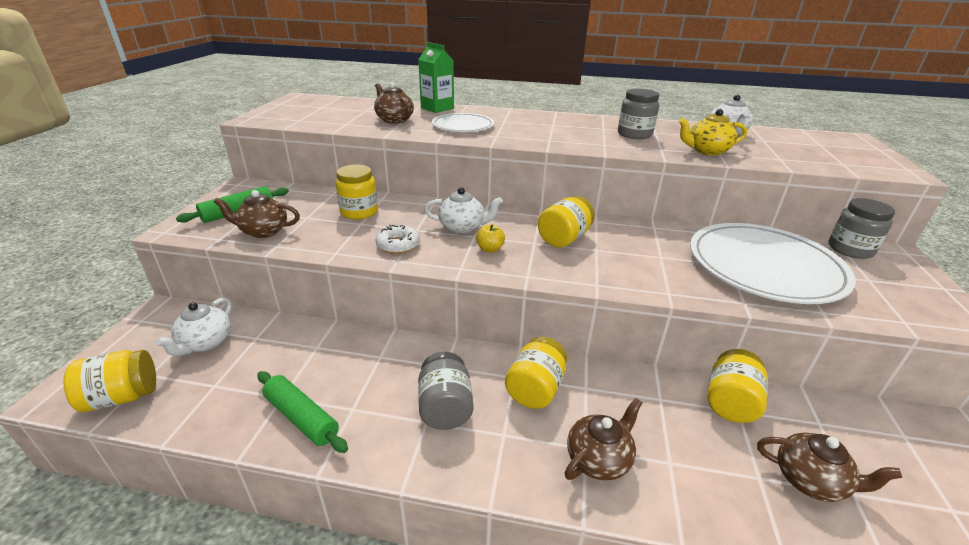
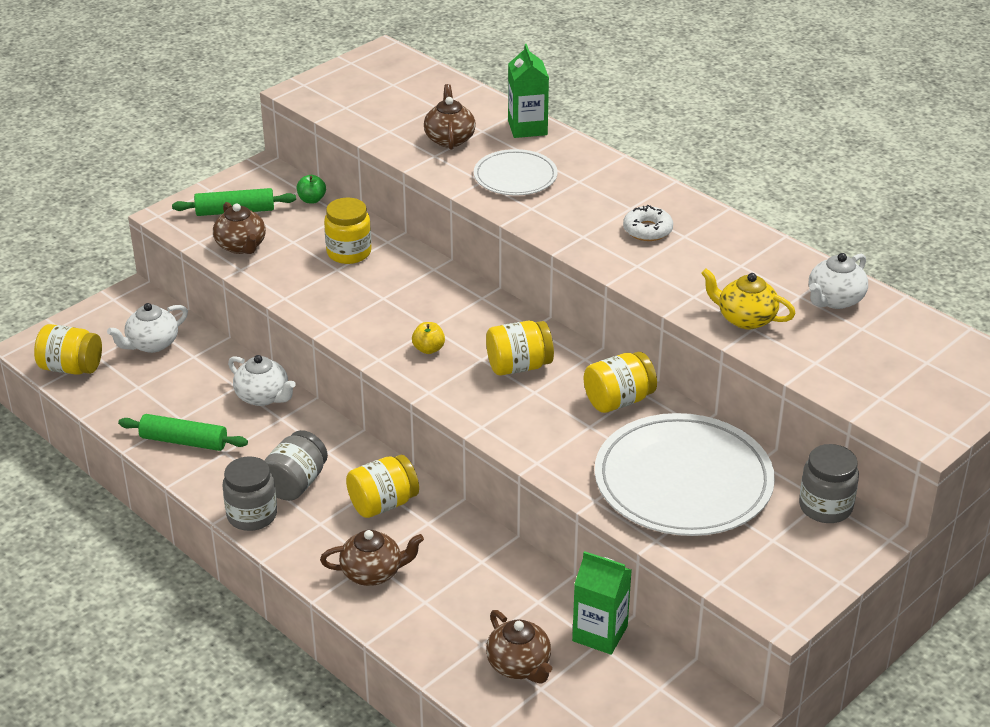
camera: 35 degrees right, 5 degrees up
(263, 231) = (241, 246): brown teapot -> brown teapot turned 150 degrees counterclockwise
(298, 192) = (312, 200): none -> green apple
(301, 418) = (184, 441): green rolling pin -> green rolling pin turned 60 degrees counterclockwise
(398, 245) = (348, 310): white donut -> white donut (647, 230)
(463, 227) = (432, 312): white teapot -> white teapot (263, 397)
(634, 134) = (705, 261): grey jar -> grey jar (252, 515)
(730, 402) = (541, 593): yellow jar -> yellow jar (618, 400)
(808, 413) = (600, 633): none -> green carton

